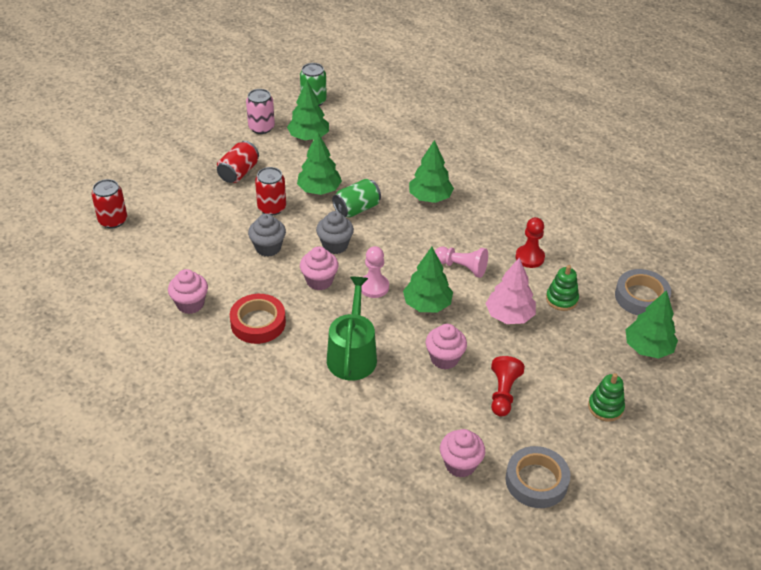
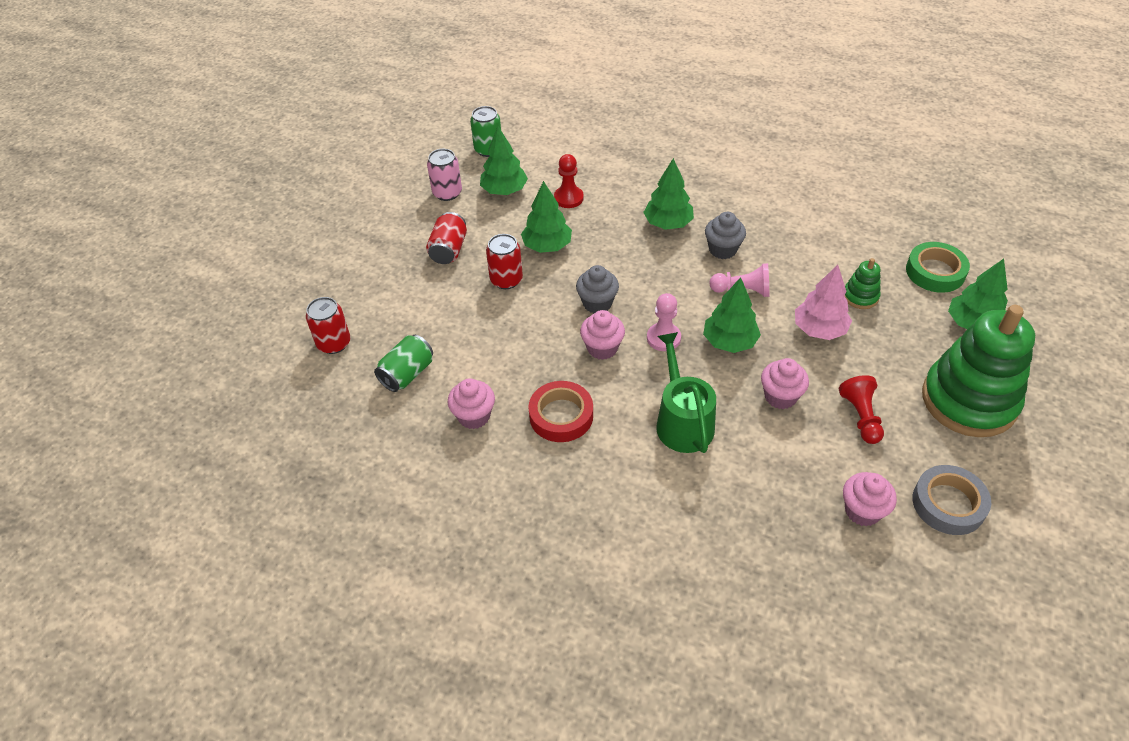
camera: 15 degrees left, 5 degrees up
(268, 248) = (526, 326): grey cupcake -> grey cupcake (722, 249)
(357, 209) = (598, 256): green can -> green can (407, 374)
(529, 257) = (804, 260): red pawn -> red pawn (568, 198)
(605, 407) = (969, 400): green stacking toy -> green stacking toy, size x2.37
(641, 297) = (935, 272): grey tape -> green tape

